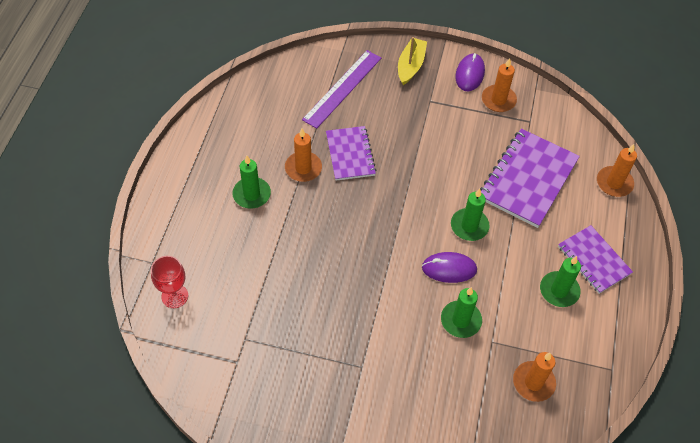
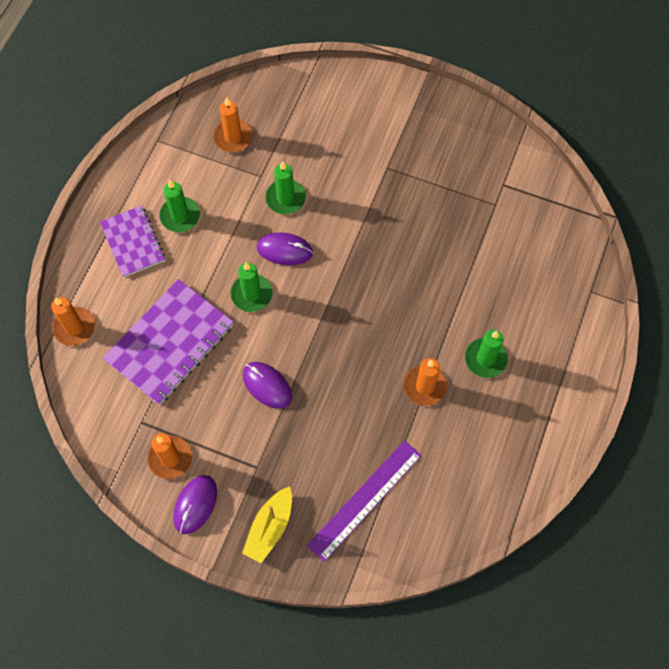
camera: 170 degrees left, 10 degrees up
(175, 296) = (565, 253): red goblet -> none
(350, 154) = (368, 399): purple notebook -> none
(436, 156) = (267, 386): none -> purple mouse

